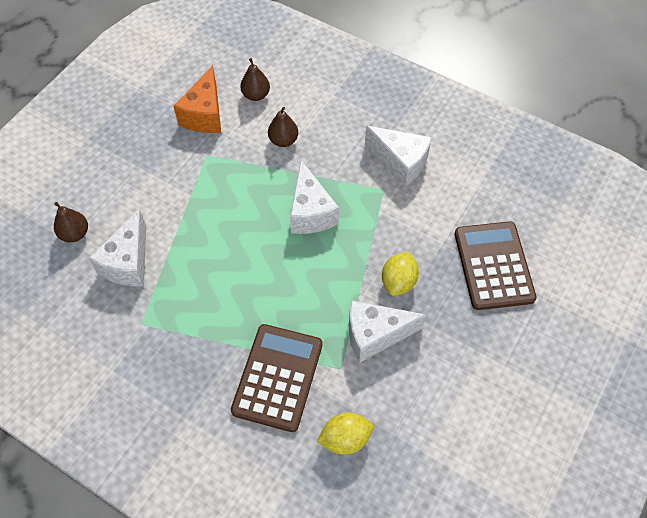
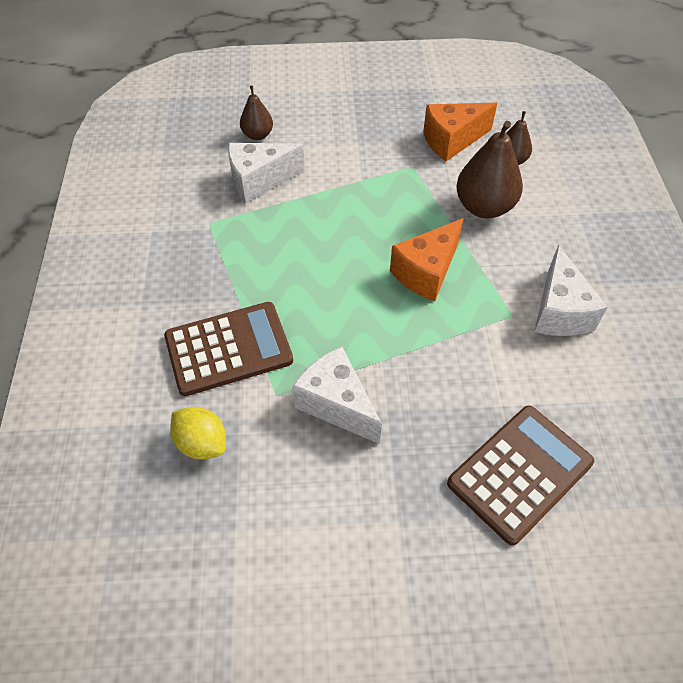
camera: 55 degrees right, 5 degrees down
(283, 140) = (484, 207): brown pear -> brown pear, size x1.76
(310, 212) = (426, 272): white cheese -> orange cheese
(398, 282) = (416, 390): yellow lemon -> none

